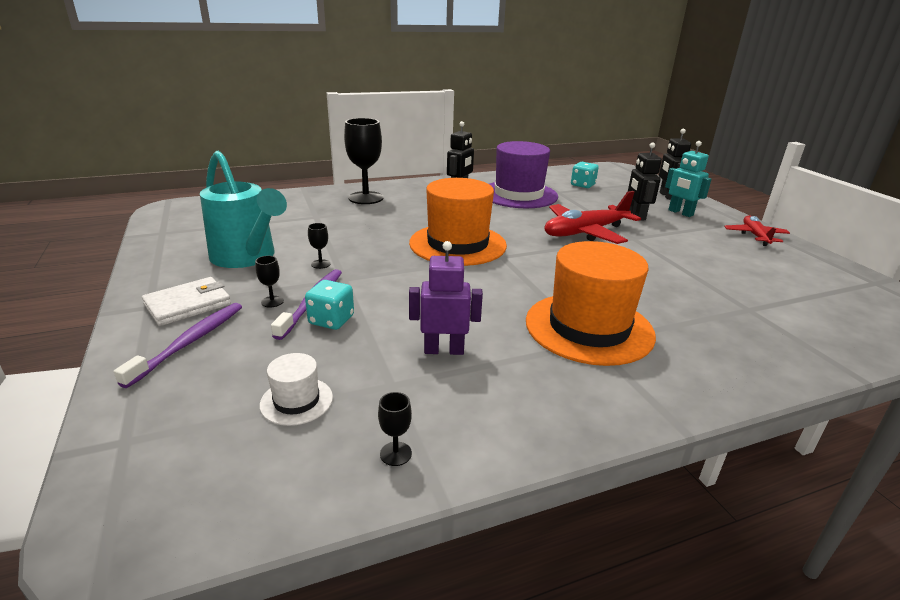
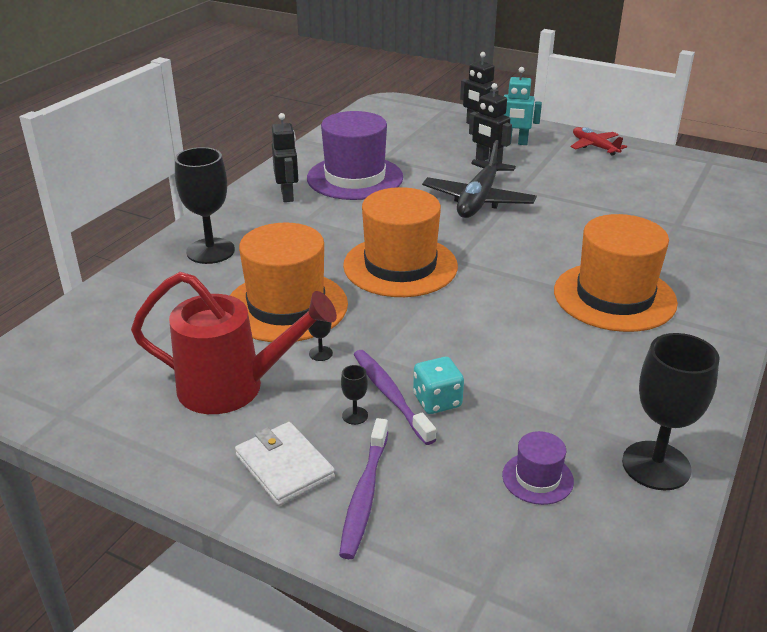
camera: 40 degrees left, 5 degrees up
(188, 304) = (284, 466): white wallet -> white wallet turned 45 degrees counterclockwise
(190, 342) = (364, 495): purple toothbrush -> purple toothbrush turned 150 degrees counterclockwise
(247, 257) = (233, 387): turquoise watering can -> red watering can
(296, 401) = (537, 478): white hat -> purple hat
(351, 235) = (286, 306): none -> orange hat
(395, 454) = (656, 465): black goblet -> black goblet, size x2.40
(444, 350) = (559, 373): purple robot -> none
(582, 185) = (392, 140): turquoise dice -> none
(585, 232) = (478, 200): red plane -> black plane

